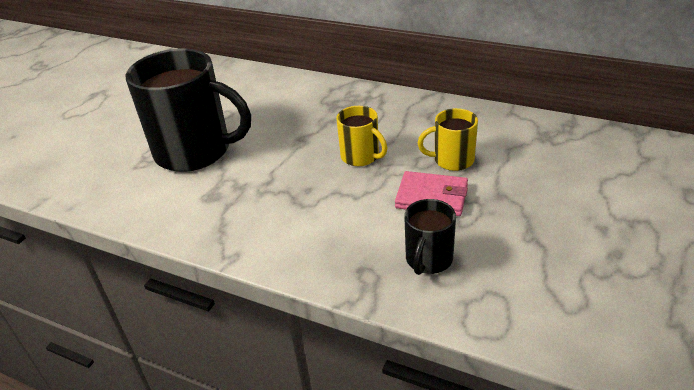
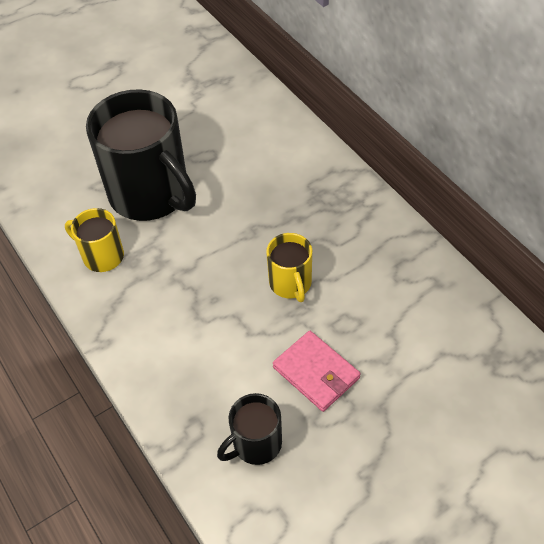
camera: 30 degrees right, 15 degrees up
(452, 160) = (372, 337): yellow mug -> yellow mug (102, 256)

